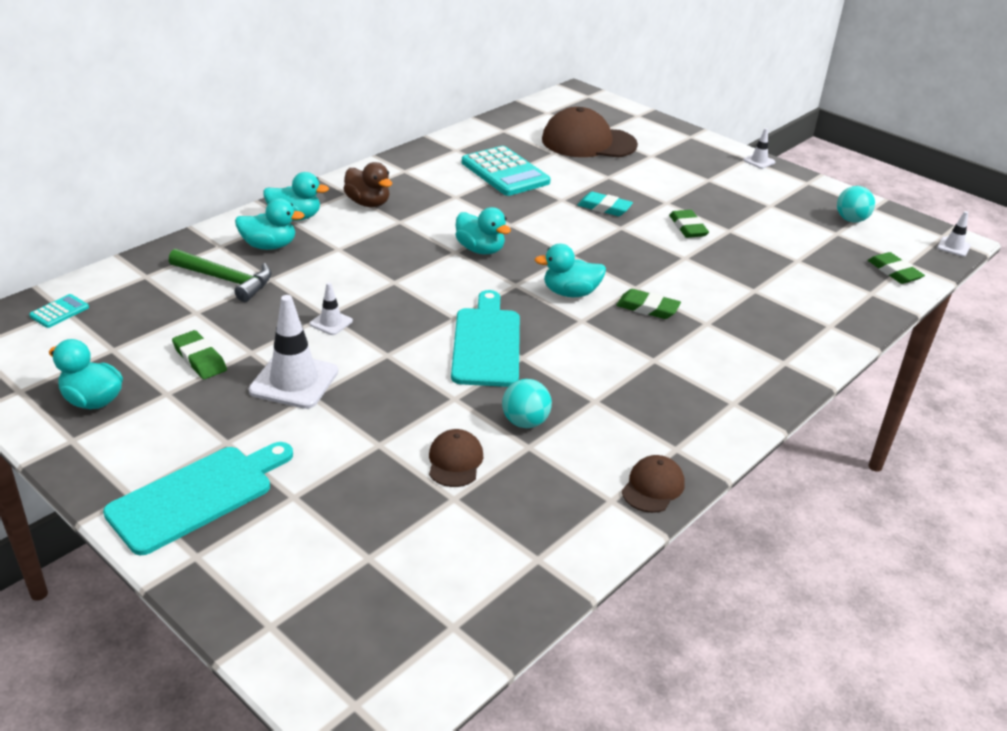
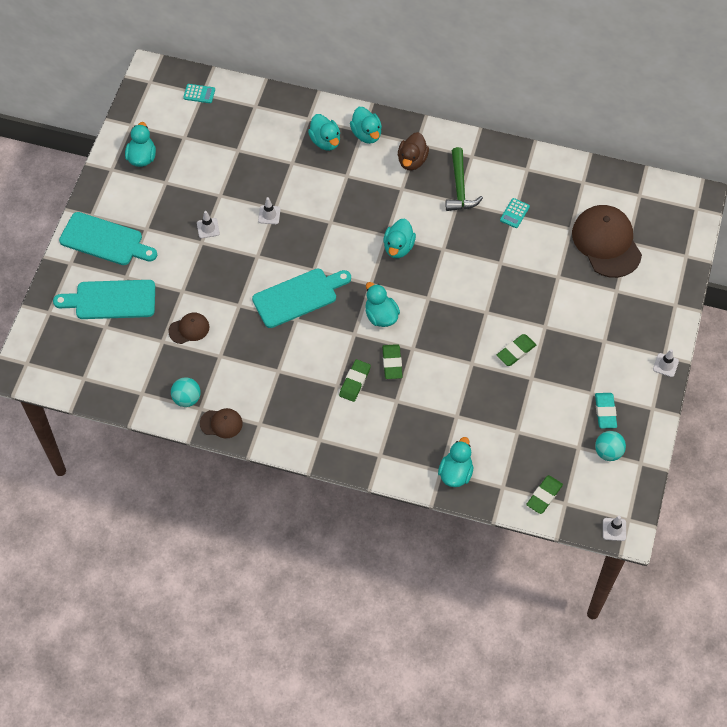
camera: 65 degrees right, 25 degrees up
(200, 359) = (200, 178): green eraser -> green eraser (355, 382)
(226, 280) = (276, 143): green hammer -> green hammer (460, 187)
(294, 381) = (208, 228): white traffic cone -> white traffic cone, size x0.50
(321, 531) = (111, 300): none -> turquoise cutting board
(505, 172) = (514, 213): turquoise calculator -> turquoise calculator, size x0.45
(525, 422) = (239, 346): turquoise ball -> turquoise ball (187, 398)
(604, 208) = (507, 292): turquoise eraser -> turquoise eraser (605, 412)
(838, 317) = (455, 473): none -> turquoise duck

